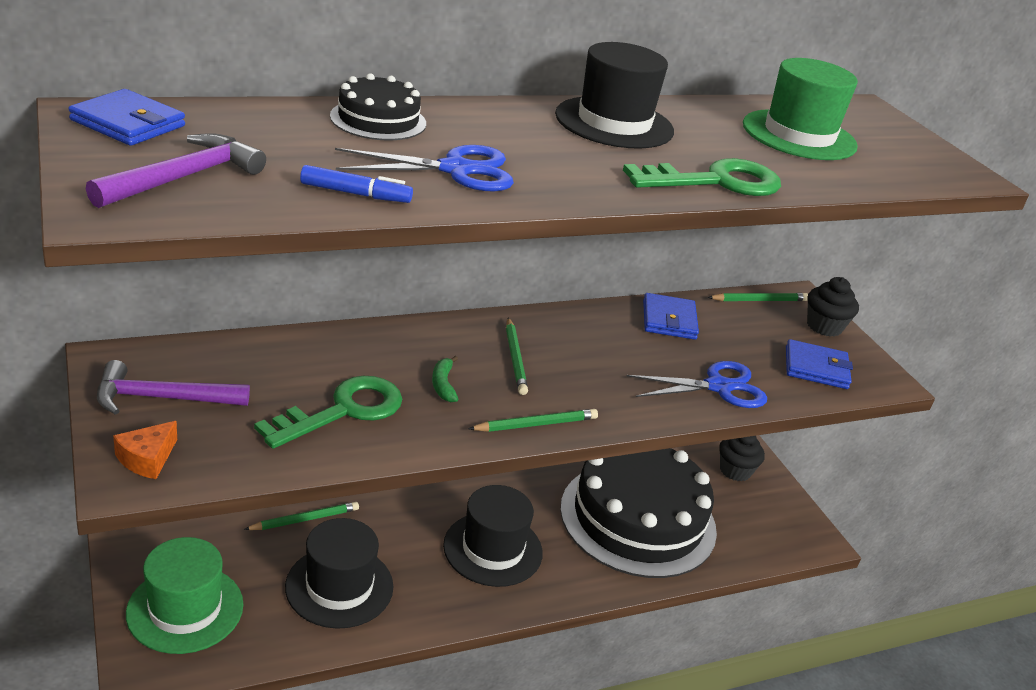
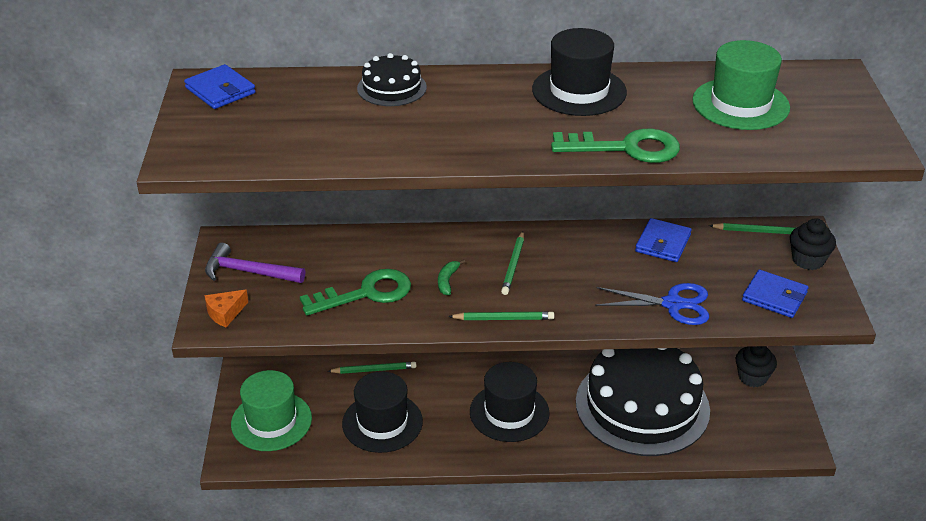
camera: 25 degrees right, 5 degrees up
(184, 177) = (236, 135): purple hammer -> none
(355, 194) = (341, 151): blue marker -> none
(456, 170) = (424, 132): blue scissors -> none

